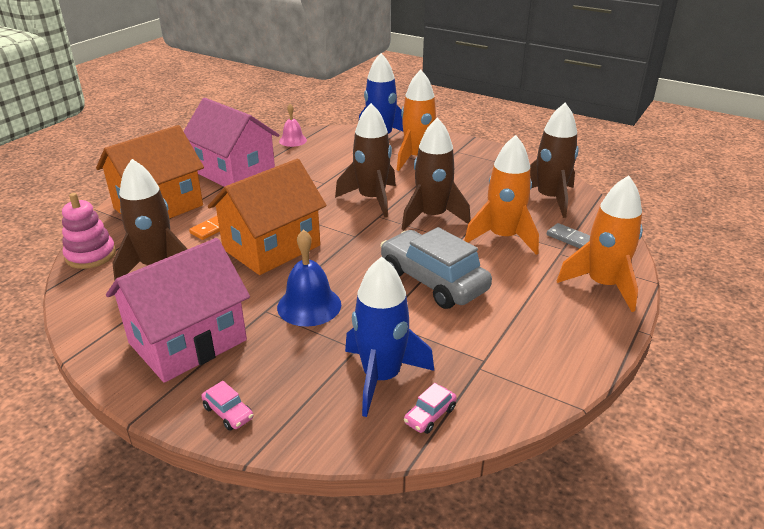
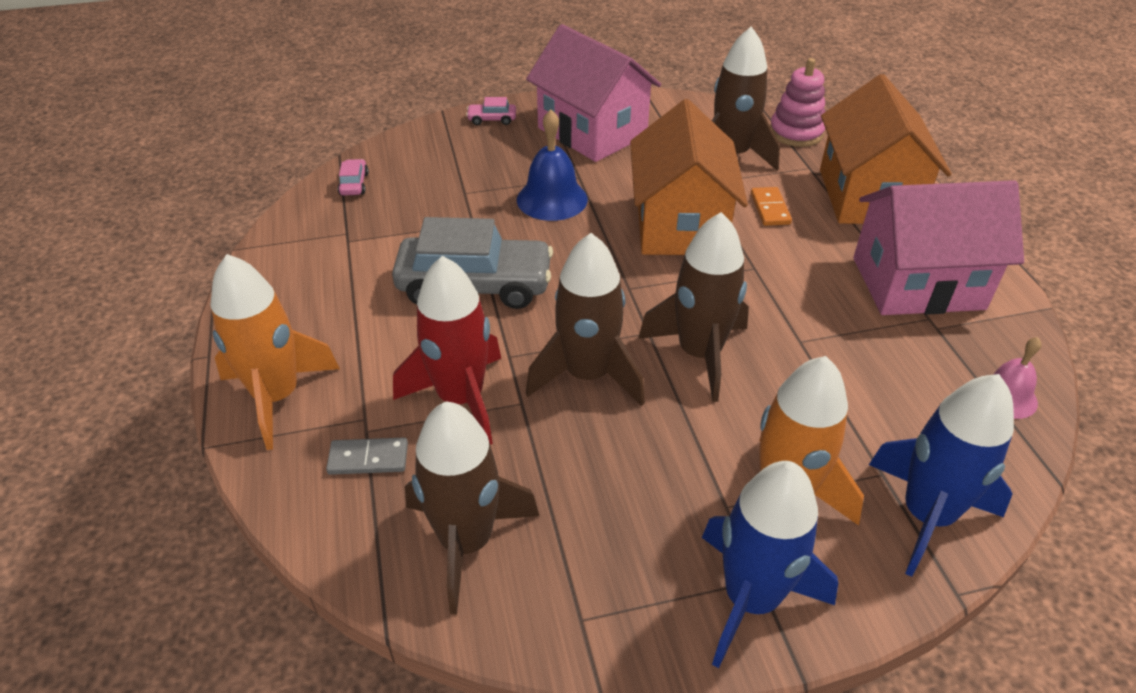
camera: 135 degrees right, 10 degrees up
(187, 341) = (592, 132): pink house -> pink house turned 45 degrees counterclockwise
(381, 377) = (418, 186): blue rocket -> blue rocket (751, 599)
(503, 237) = (461, 398): orange rocket -> red rocket

